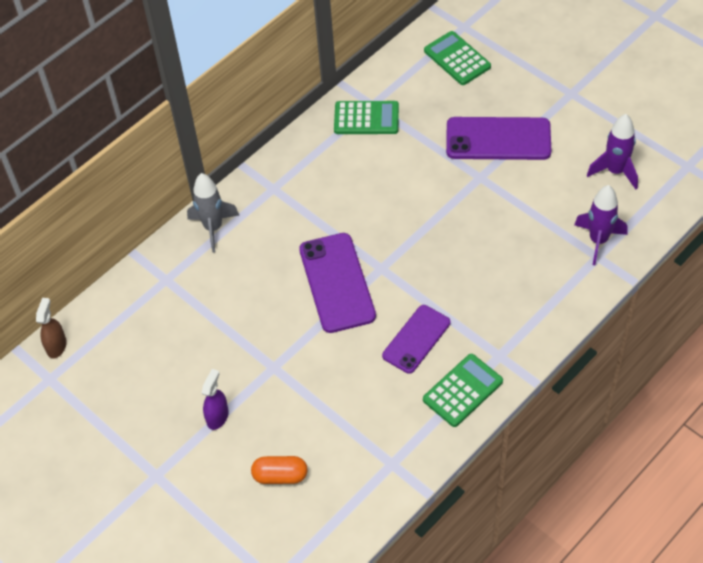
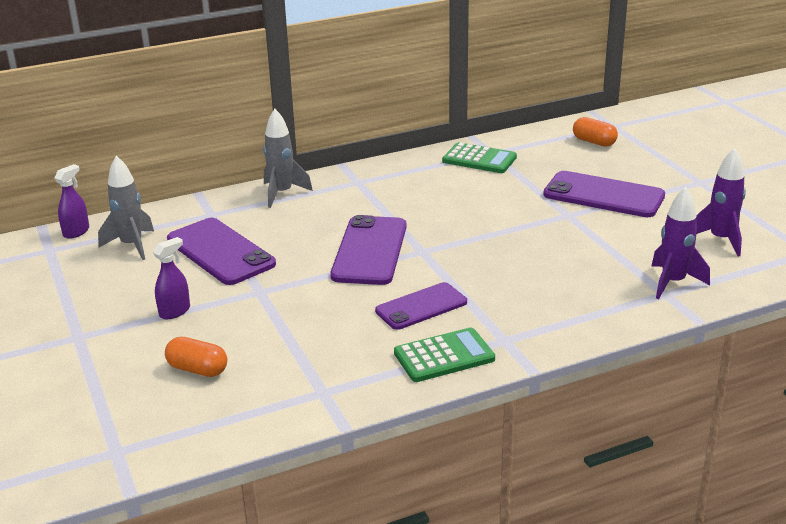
camera: 20 degrees right, 25 degrees down
(57, 346) = (76, 232): brown spray bottle -> purple spray bottle
(122, 347) = (132, 245): none -> grey rocket
(208, 328) = (220, 252): none -> purple phone
(457, 59) = (594, 142): green calculator -> orange capsule

